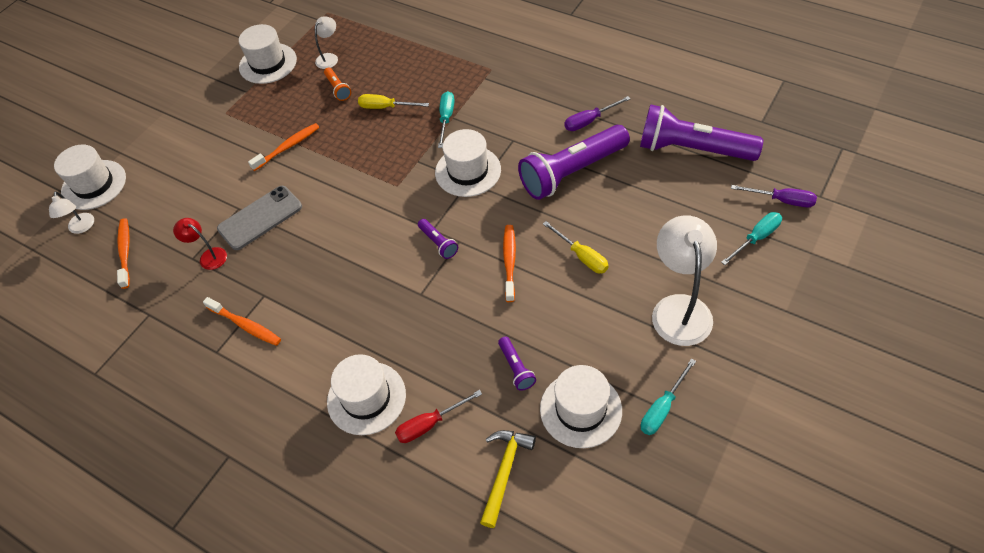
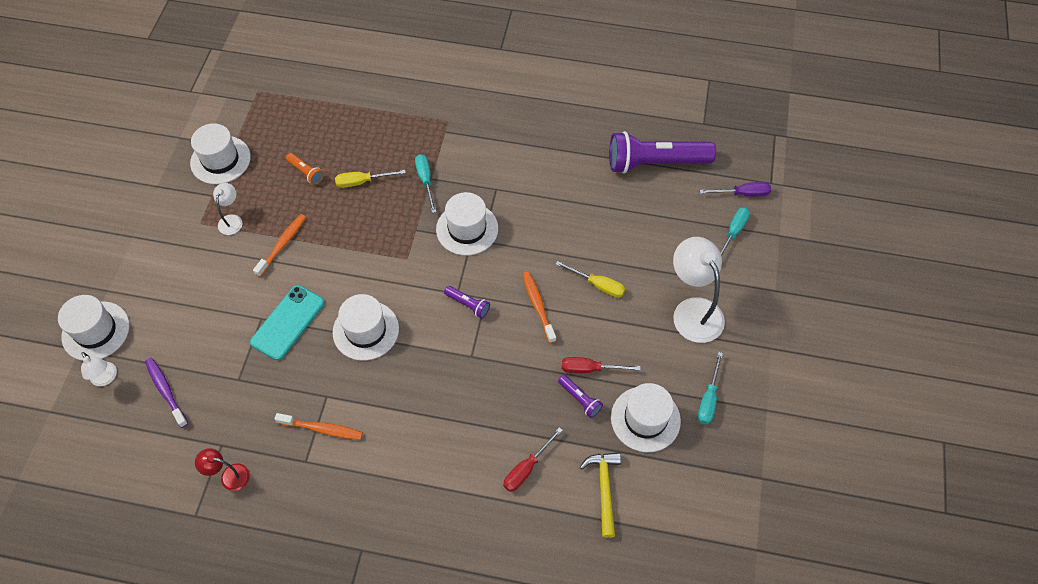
camera: 25 degrees left, 5 degrees up
(125, 252) = (166, 391): orange toothbrush -> purple toothbrush
(208, 256) = (254, 373): red lamp -> red lamp (229, 476)
(260, 218) = (288, 322): grey phone -> turquoise phone
(329, 58) = (282, 141): white lamp -> white lamp (232, 220)
(366, 398) = (463, 462): white hat -> white hat (366, 330)
(539, 339) = (590, 369): none -> red screwdriver
(572, 172) = (560, 208): purple flashlight -> none
(589, 121) = (557, 155): purple screwdriver -> none

